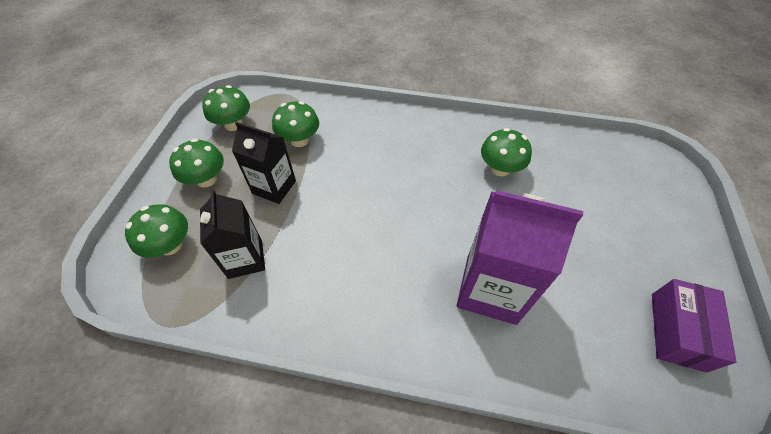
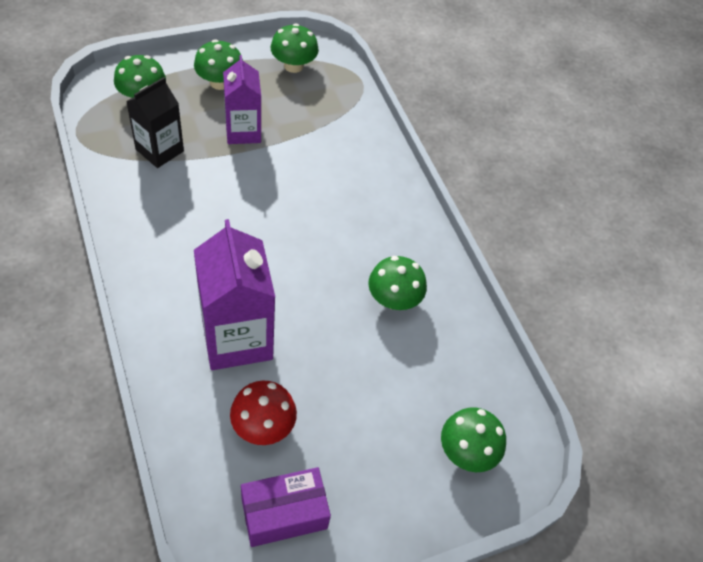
camera: 50 degrees right, 0 degrees up
(274, 187) = (243, 131): black carton -> purple carton
(299, 140) = (310, 122): green mushroom -> green mushroom (466, 451)
(587, 308) = (263, 425): none -> red mushroom

